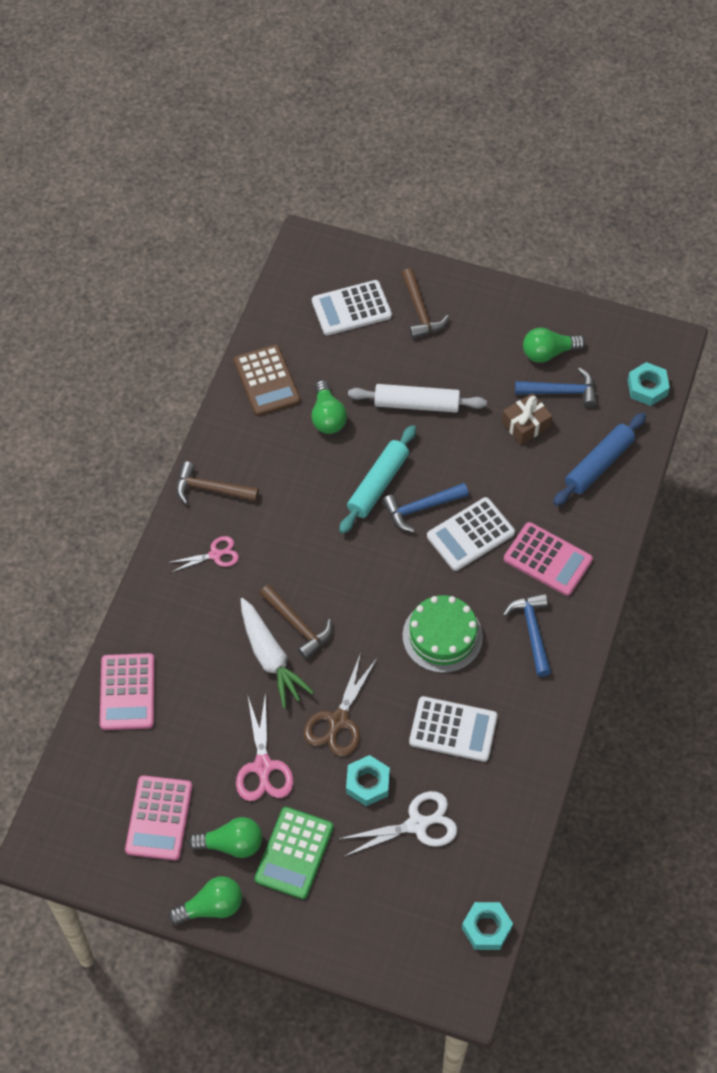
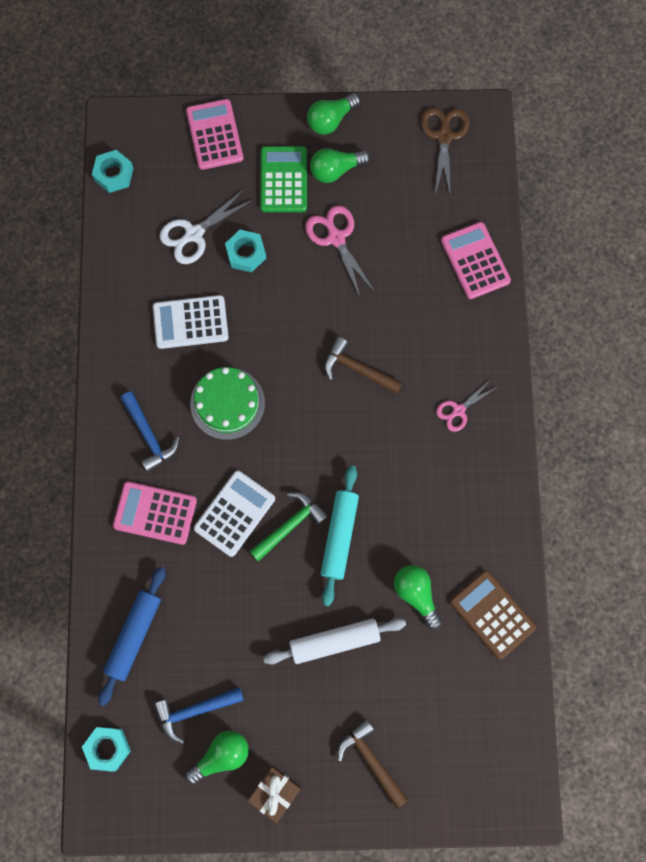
camera: 160 degrees right, 15 degrees up
(159, 818) = (401, 170): pink calculator -> pink calculator (214, 135)
(210, 489) = (493, 475): brown hammer -> none
(270, 658) = (369, 332): white carrot -> none
(338, 721) = (289, 297): brown scissors -> brown scissors (444, 136)
(351, 308) = (443, 737): white calculator -> none
(420, 508) = (290, 525): blue hammer -> green hammer
(526, 425) = (219, 656): brown gift -> brown gift (275, 793)

